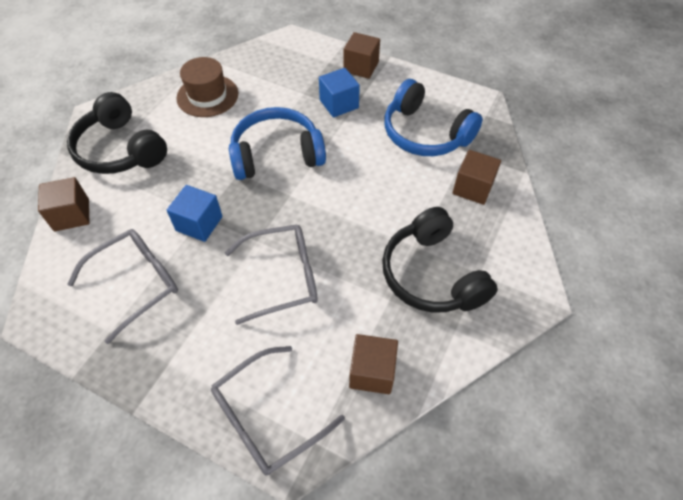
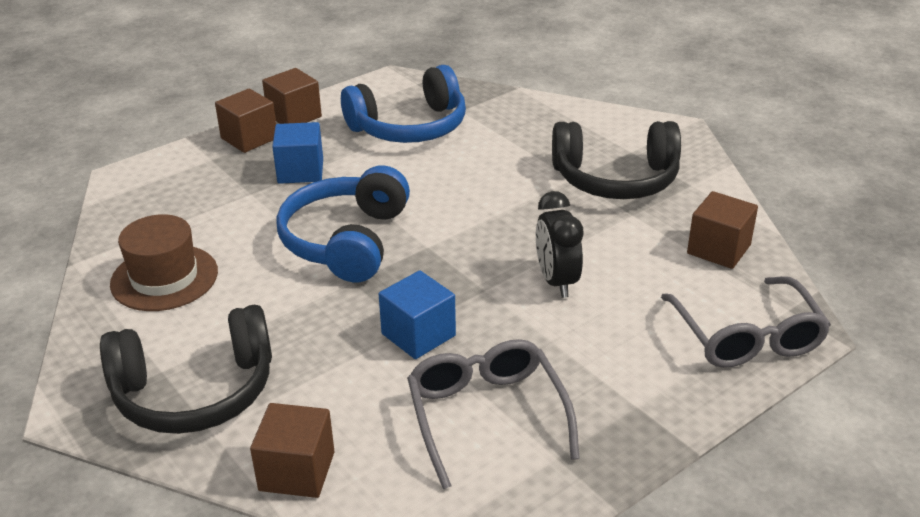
camera: 65 degrees left, 20 degrees down
(283, 277) = (556, 281): grey glasses -> black clock
(473, 188) = (515, 122): brown cube -> brown cube (294, 116)

